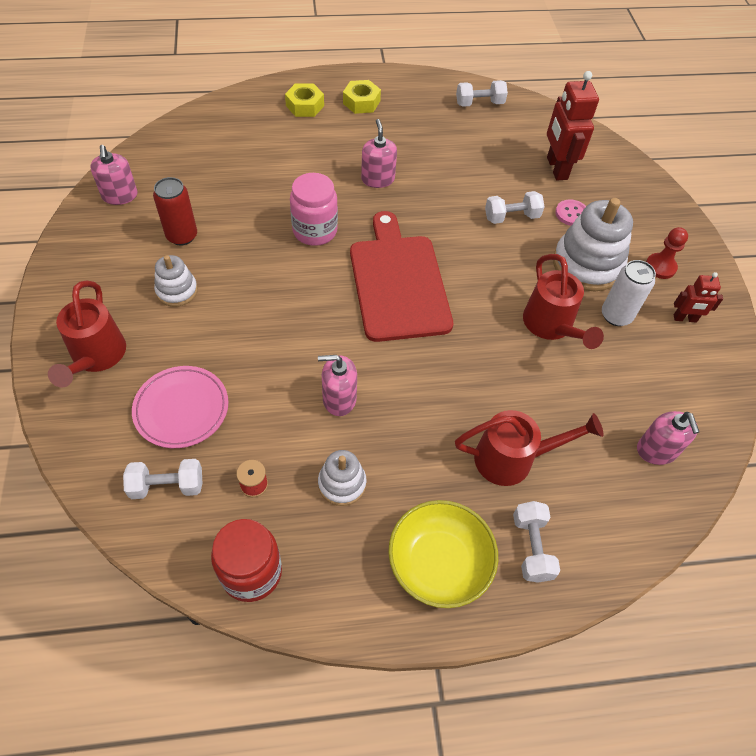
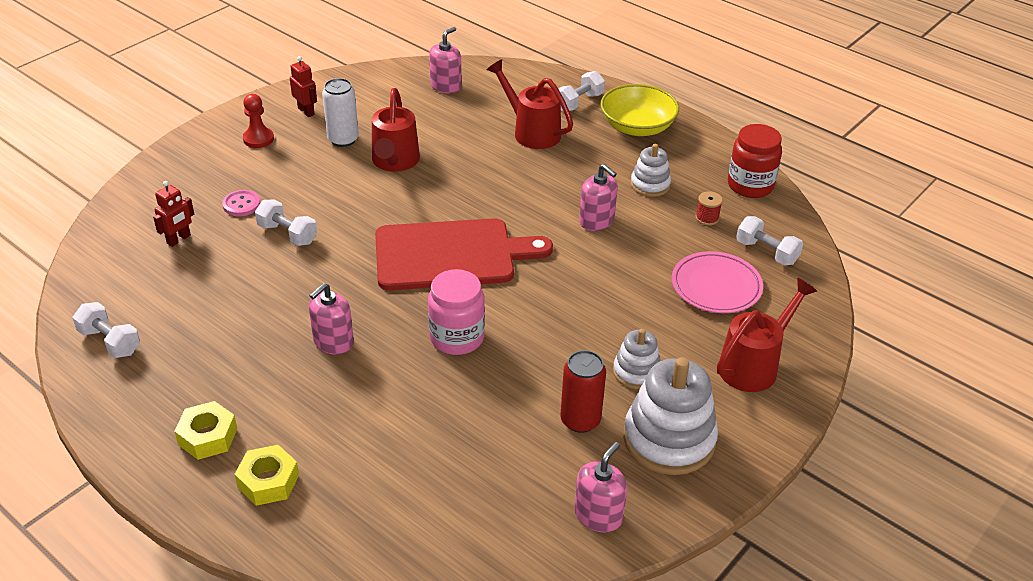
camera: 130 degrees left, 15 degrees down
(398, 282) = (451, 255): red cutting board -> red cutting board turned 135 degrees counterclockwise
(551, 326) = (394, 162): red watering can -> red watering can turned 150 degrees clockwise
(556, 168) = (179, 239): red robot -> red robot, size x0.55
(587, 265) = (301, 172): white stacking toy -> white stacking toy (669, 439)

